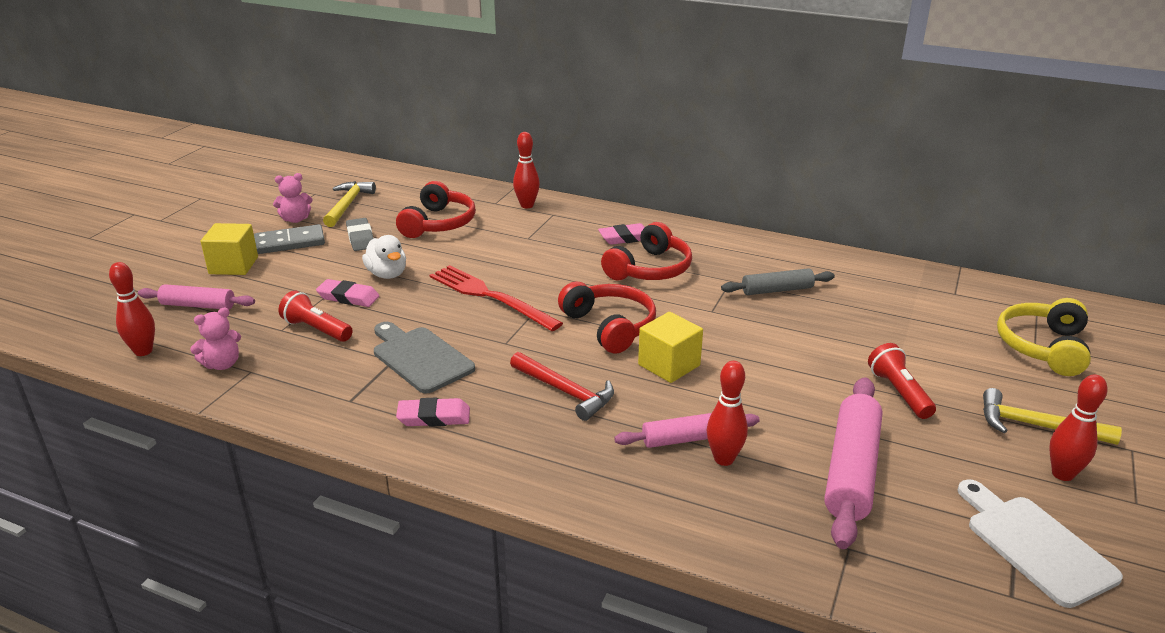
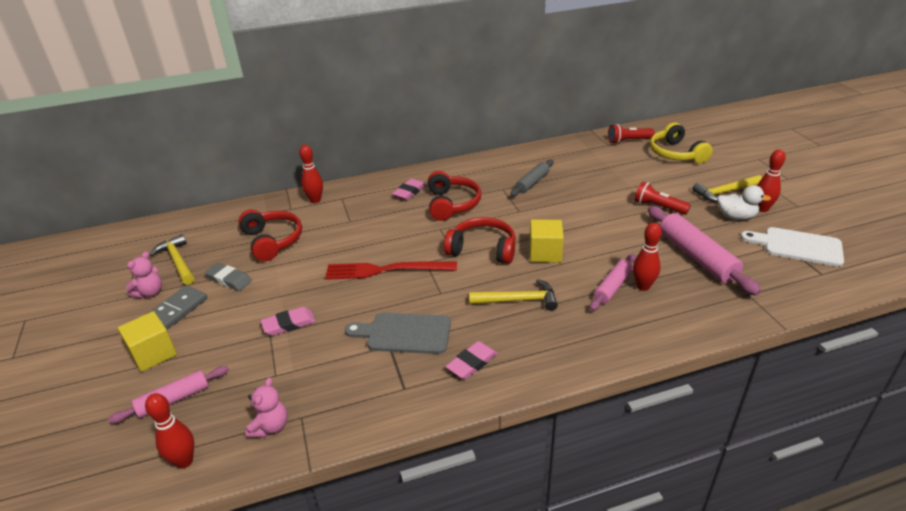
camera: 40 degrees left, 5 degrees up
(316, 329) = (302, 359): red flashlight -> red flashlight (628, 141)
(387, 274) = (292, 293): white duck -> white duck (736, 217)
(565, 391) = (518, 300): red hammer -> yellow hammer

